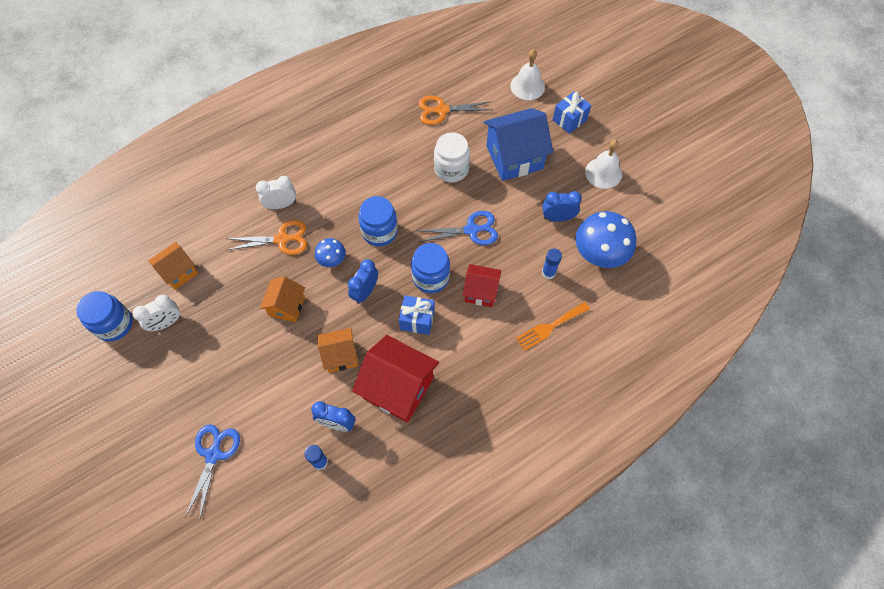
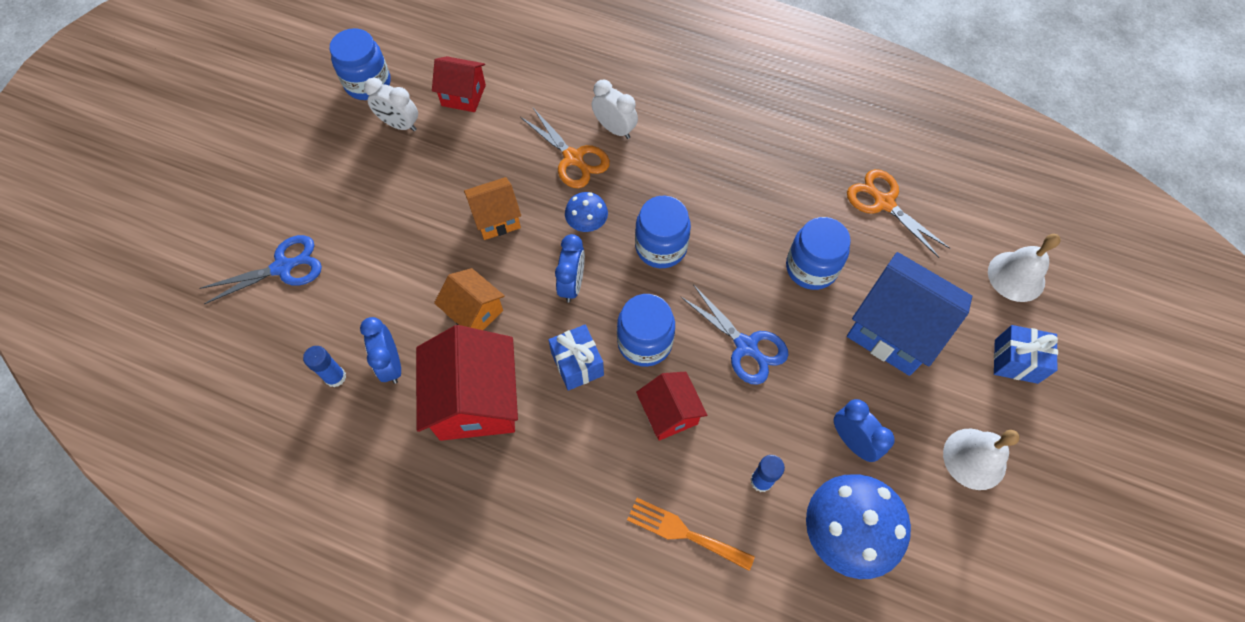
camera: 55 degrees right, 0 degrees up
(179, 272) = (463, 95): orange house -> red house
(365, 292) = (572, 284): blue clock -> blue clock turned 105 degrees clockwise
(451, 169) = (811, 268): white jar -> blue jar

